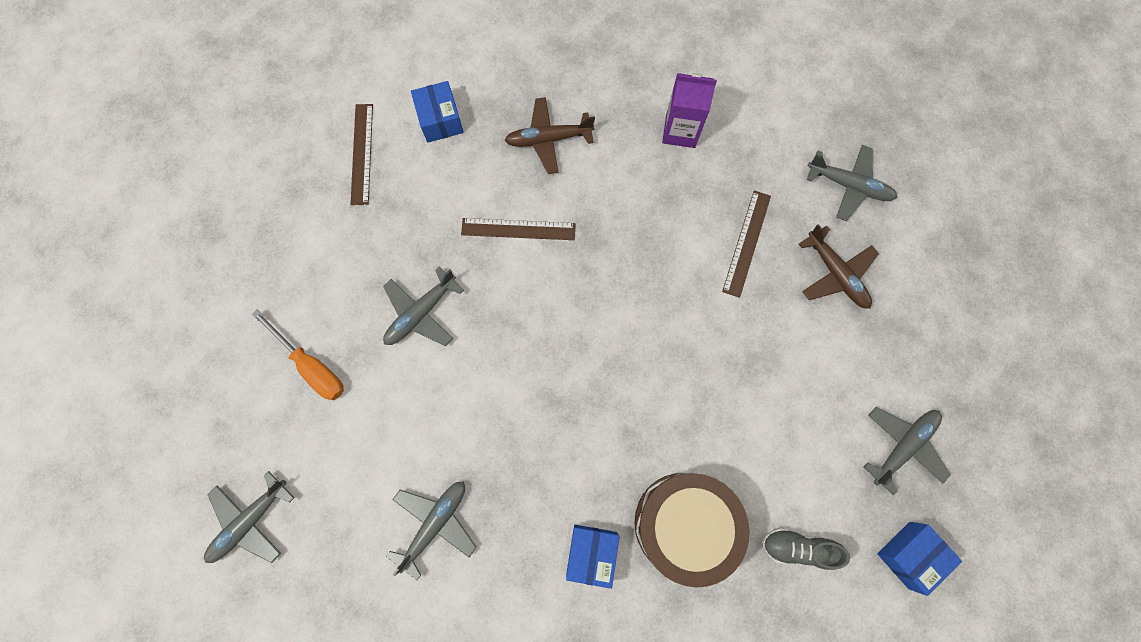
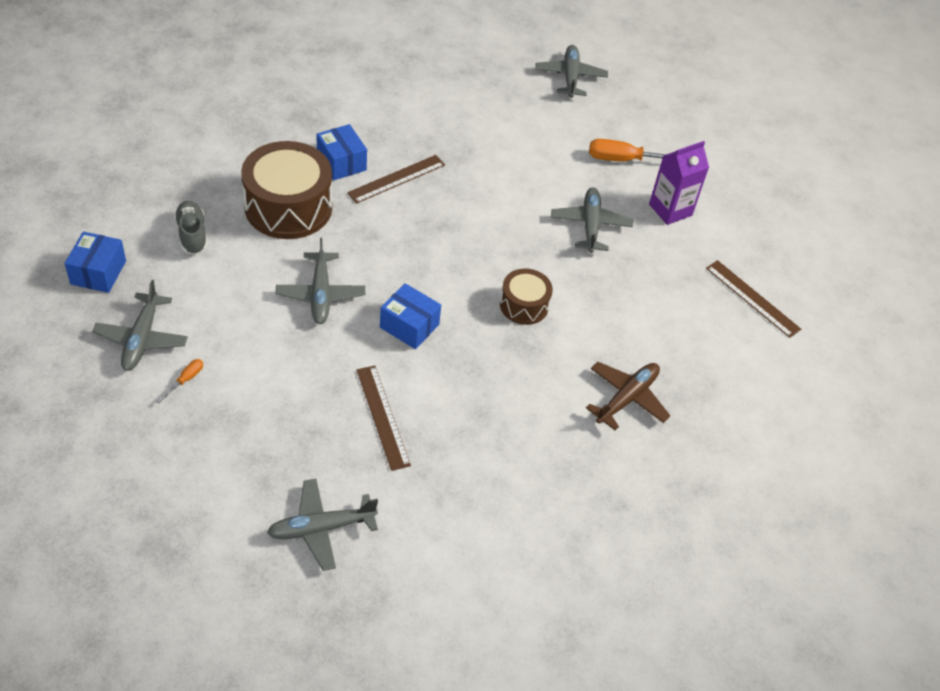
camera: 135 degrees right, 25 degrees down
(435, 523) = (458, 128): grey plane -> grey plane (320, 294)
(440, 120) = (726, 359): blue box -> blue box (409, 326)
(518, 229) = (579, 316): brown ruler -> brown ruler (396, 179)
(554, 269) = (524, 305): none -> brown drum
(680, 131) = (522, 479): purple carton -> purple carton (670, 210)
(797, 547) = (192, 235): grey shoe -> grey shoe turned 75 degrees counterclockwise
(835, 274) = (282, 438): brown plane -> none
(885, 377) = (185, 380): none -> orange screwdriver

